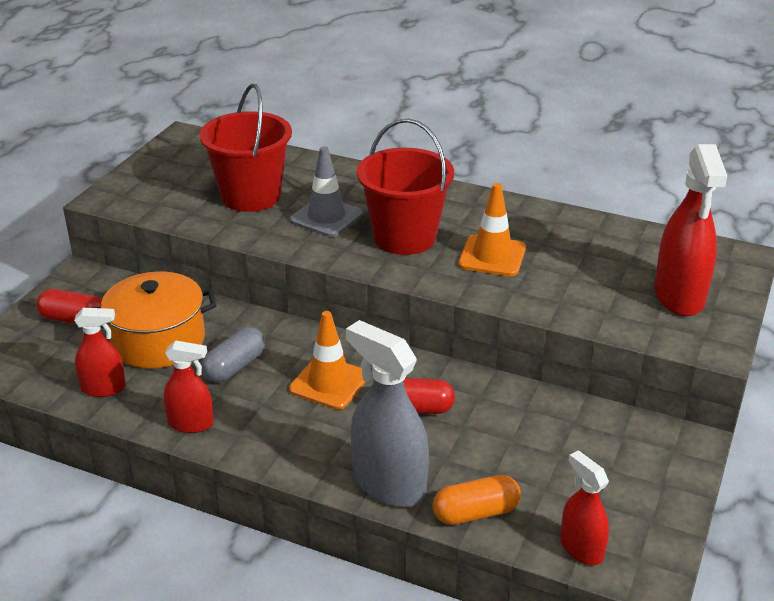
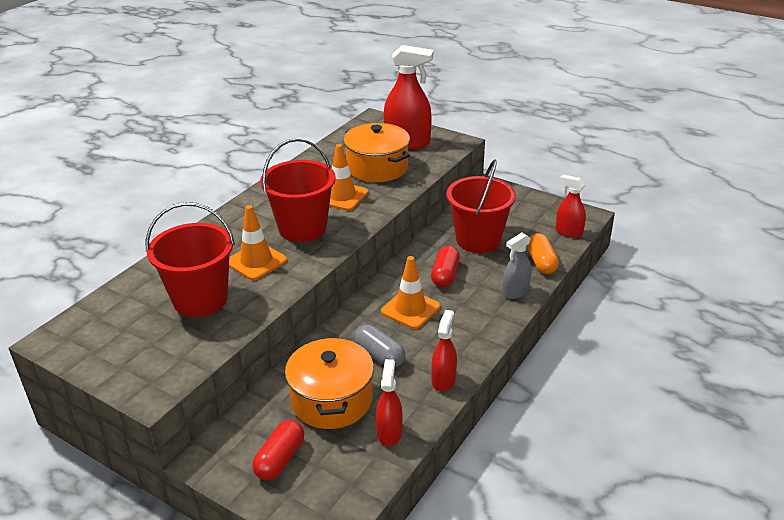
camera: 80 degrees left, 0 degrees up
(326, 217) = (256, 261): grey traffic cone -> orange traffic cone
(388, 484) = (515, 292): grey spray bottle -> grey spray bottle, size x0.58
(517, 437) = (478, 240): none -> red bucket
(581, 548) = (568, 232): red spray bottle -> red spray bottle turned 60 degrees clockwise
(585, 276) = (377, 168): none -> orange pot

